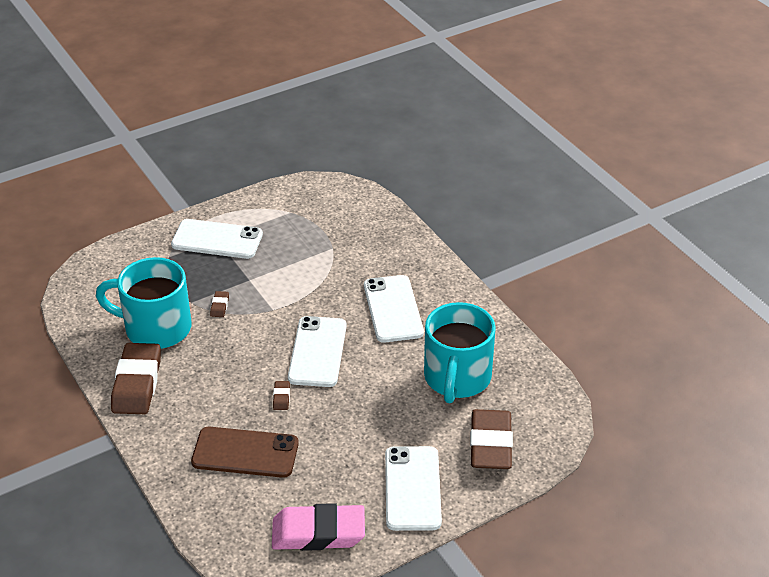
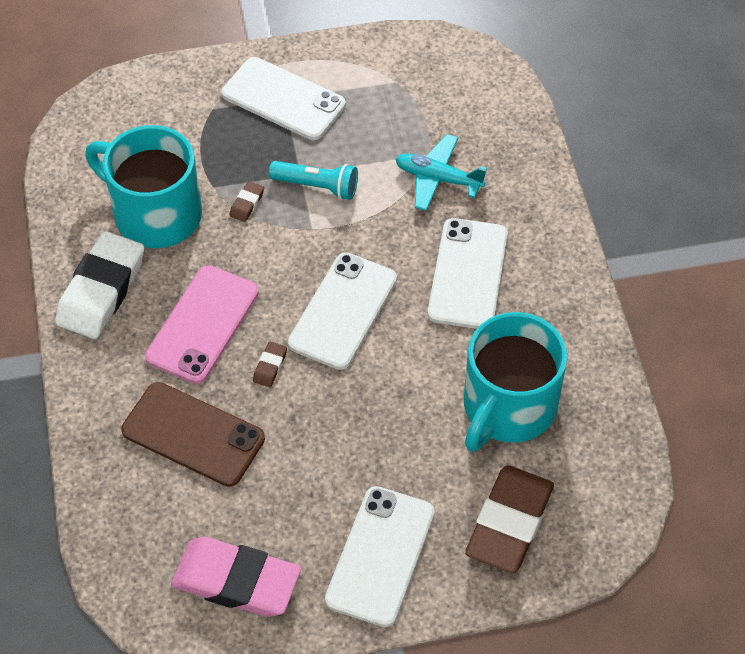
camera: 20 degrees right, 15 degrees up
(137, 383) = (101, 290): brown eraser -> white eraser
(221, 385) = (203, 324): none -> pink phone
(265, 284) = (317, 186): none -> turquoise flashlight
(346, 260) = (438, 179): none -> turquoise plane

